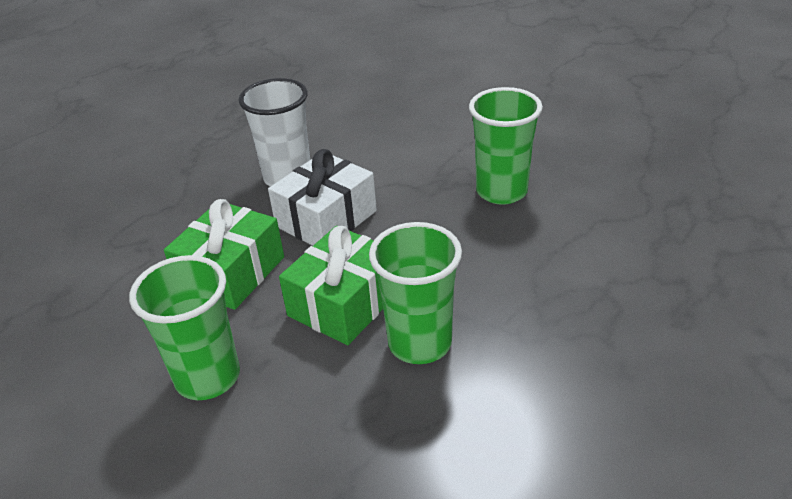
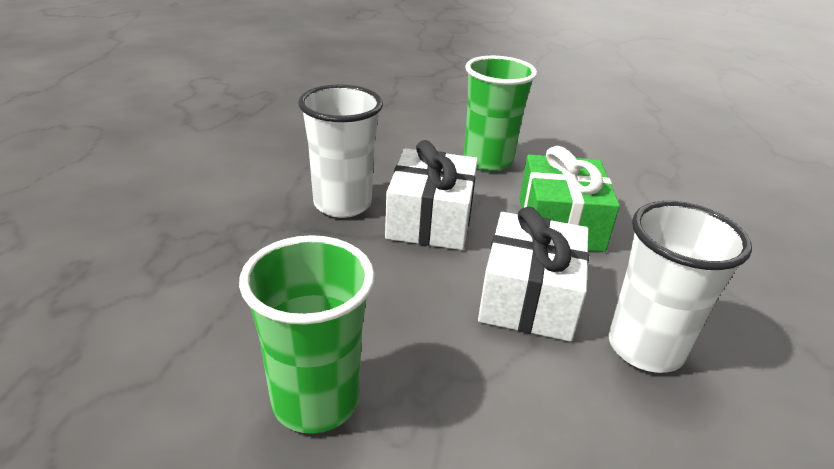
camera: 150 degrees right, 5 degrees down
(344, 303) = (430, 219): green gift -> white gift
(420, 343) = (342, 204): green cup -> white cup

